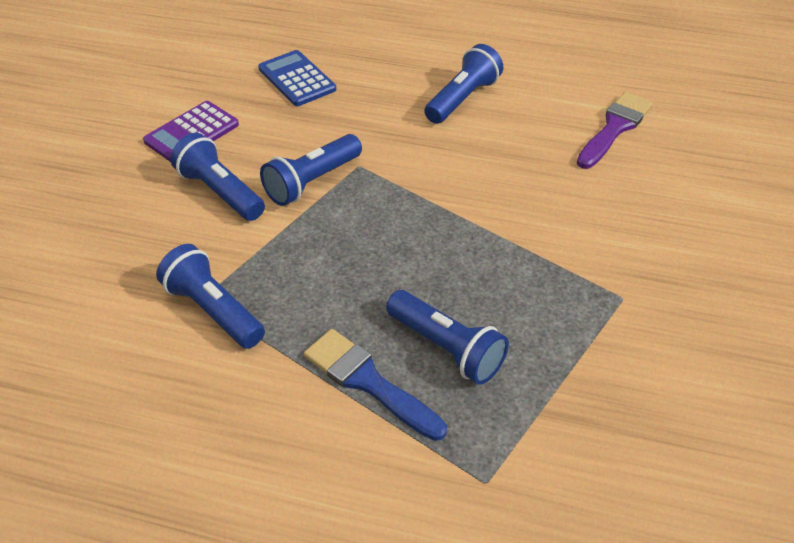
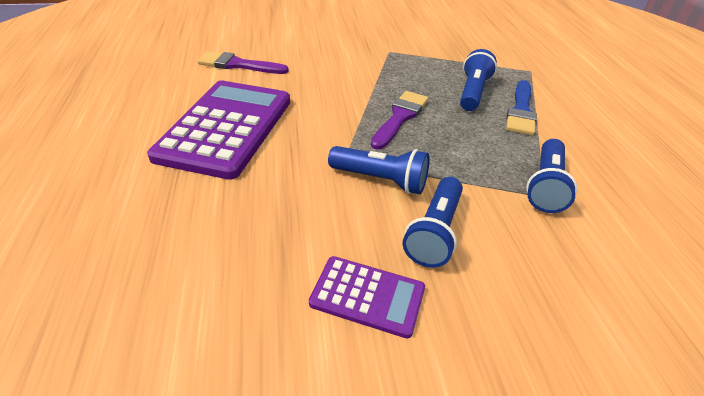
camera: 115 degrees left, 5 degrees down
(297, 79) = (227, 242): blue calculator -> none
(417, 238) = (400, 117): none -> purple brush
(462, 99) = (226, 128): blue flashlight -> purple calculator

